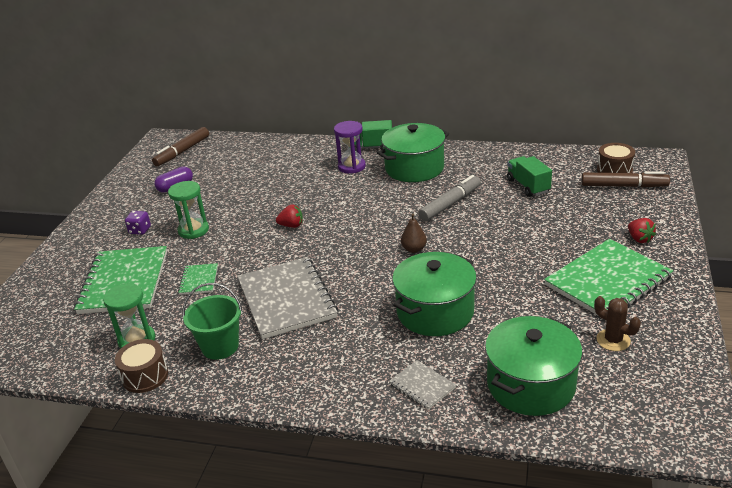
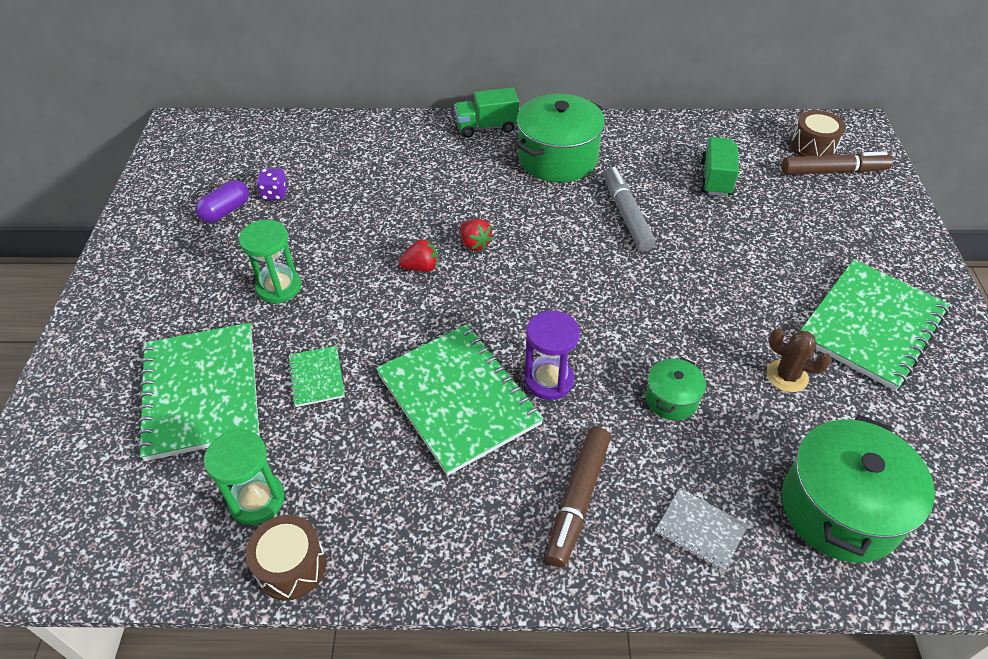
camera: 15 degrees left, 15 degrees up
(140, 230) = (196, 294): purple dice -> purple dice (274, 194)
(182, 152) = (216, 148): brown marker -> brown marker (577, 500)
(220, 346) = (389, 496): green bucket -> none
(286, 299) = (458, 399): grey notebook -> green notebook
(351, 167) = (471, 160): purple hourglass -> purple hourglass (549, 380)
(414, 249) = (605, 295): brown pear -> none
(435, 312) = (671, 399): green pot -> green pot, size x0.50
(450, 204) = (626, 215): grey marker -> grey marker turned 45 degrees counterclockwise
(528, 186) = (716, 179): green truck -> green truck turned 45 degrees clockwise
(613, 340) = (914, 421): brown cactus -> brown cactus (787, 376)
(639, 239) = (883, 254): red strawberry -> red strawberry (475, 244)

